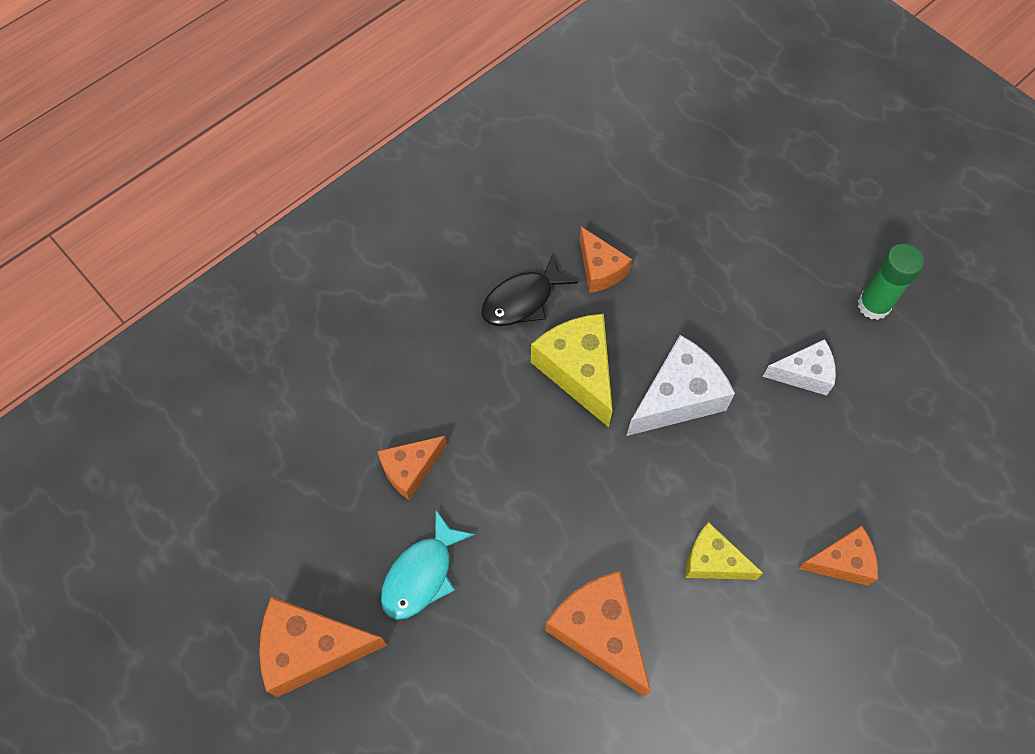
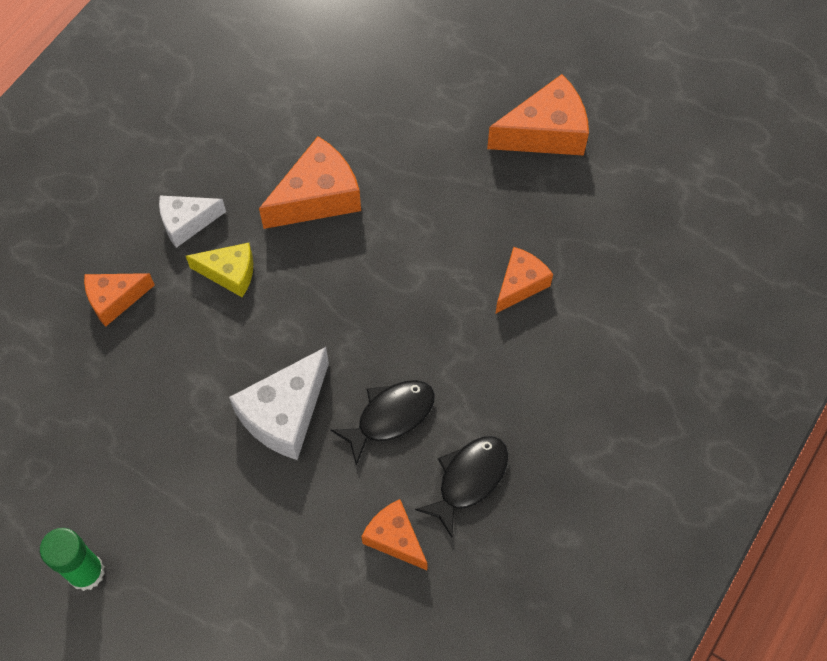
camera: 165 degrees right, 0 degrees up
(421, 574) = (478, 204): turquoise fish -> none
(578, 371) = (390, 416): yellow cheese -> black fish
(599, 632) = (317, 197): orange cheese -> orange cheese turned 75 degrees counterclockwise
(804, 374) = (159, 471): white cheese -> white cheese (187, 223)

